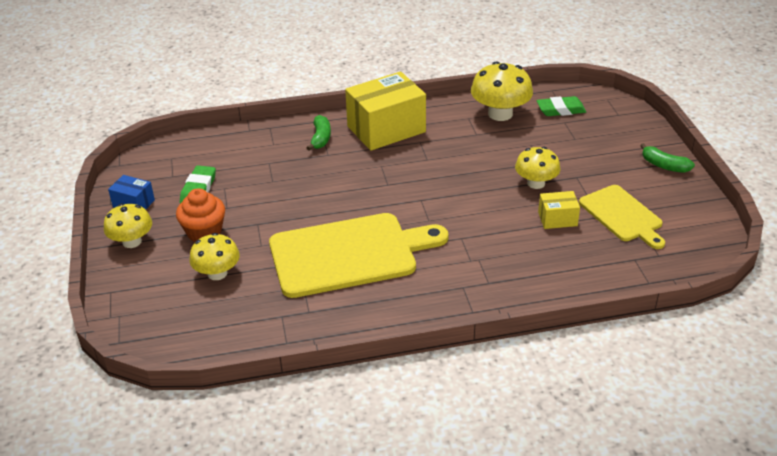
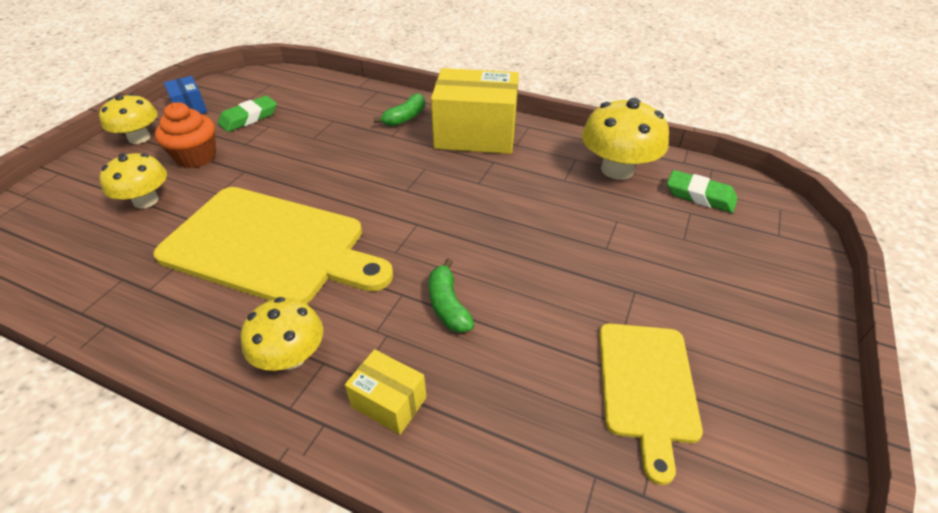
camera: 35 degrees right, 5 degrees up
(536, 183) = (570, 272): yellow mushroom -> yellow mushroom (291, 356)
(557, 219) = (546, 337): yellow box -> yellow box (389, 402)
(664, 166) = (789, 341): green banana -> green banana (448, 305)

